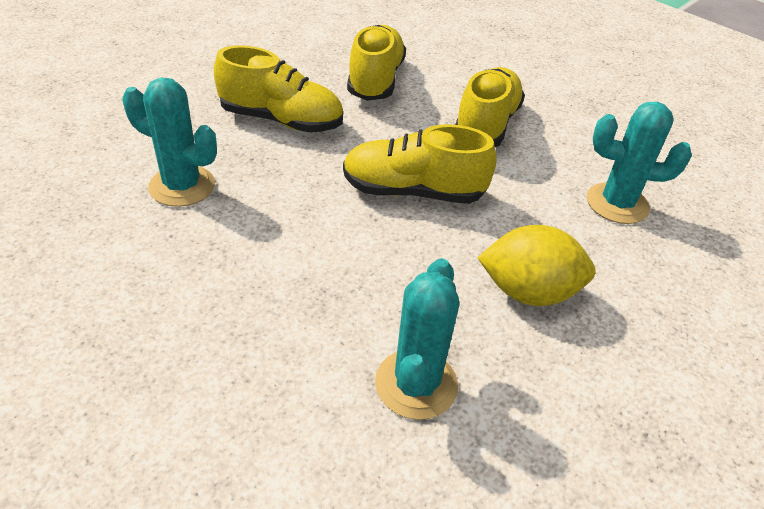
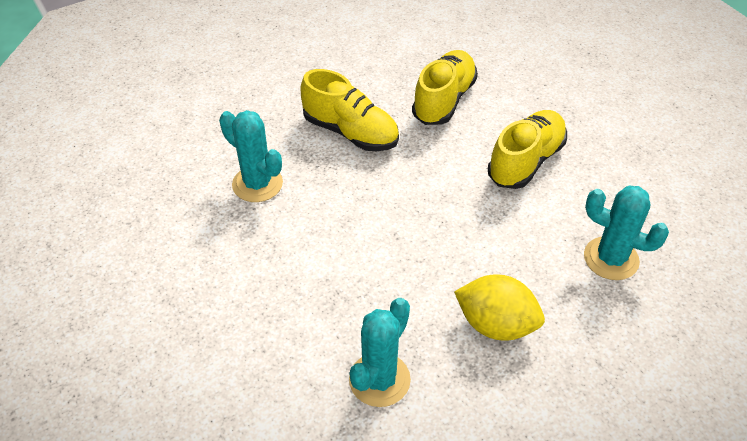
camera: 20 degrees right, 5 degrees up
(413, 191) = (436, 218): yellow shoe -> none

